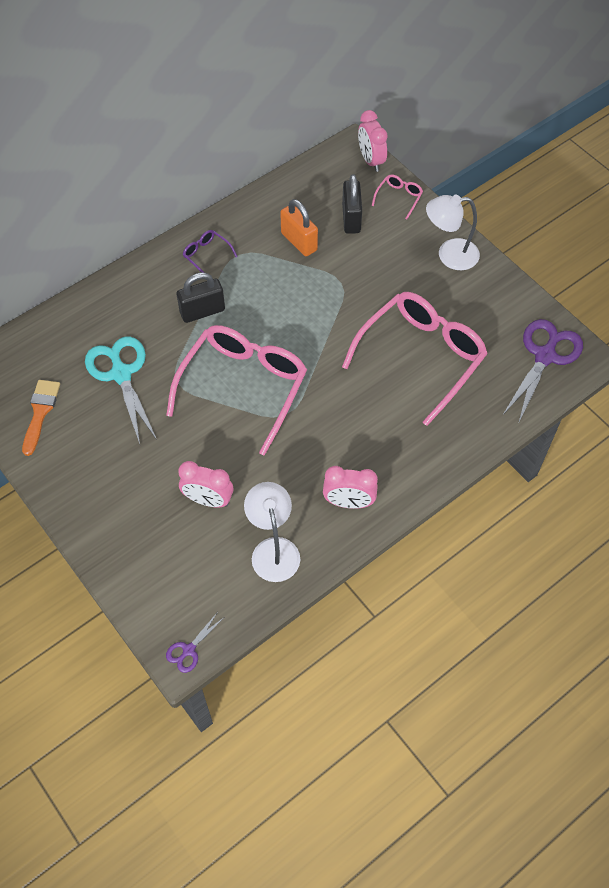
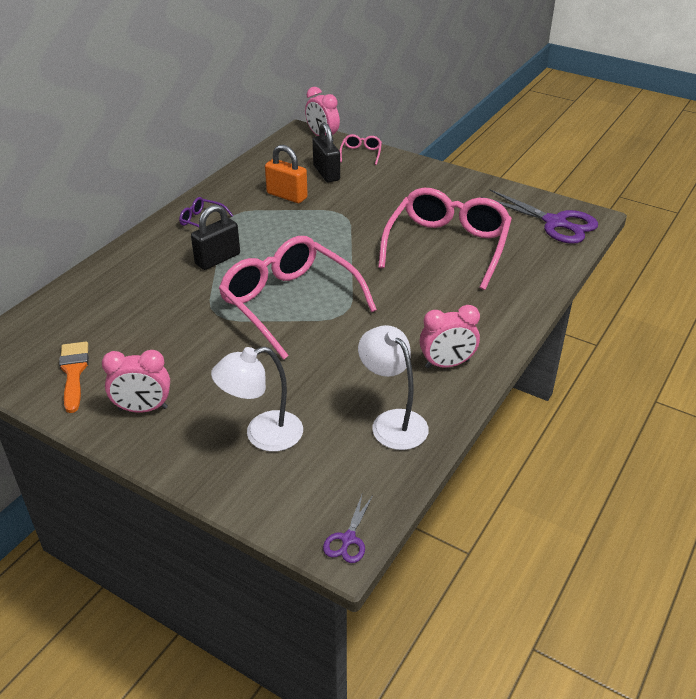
camera: 20 degrees left, 20 degrees down
(121, 374) = (153, 322): turquoise scissors -> none
(208, 500) = (299, 399): pink clock -> pink clock (143, 409)
(244, 386) = (289, 303): pink glasses -> pink glasses turned 45 degrees counterclockwise
(449, 255) = (428, 178): white lamp -> white lamp (262, 435)
(545, 356) = (555, 223): purple scissors -> purple scissors turned 120 degrees clockwise

